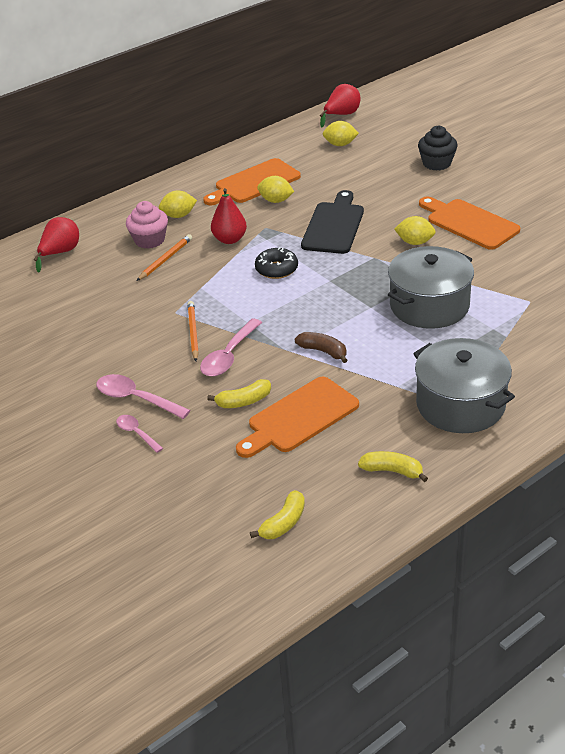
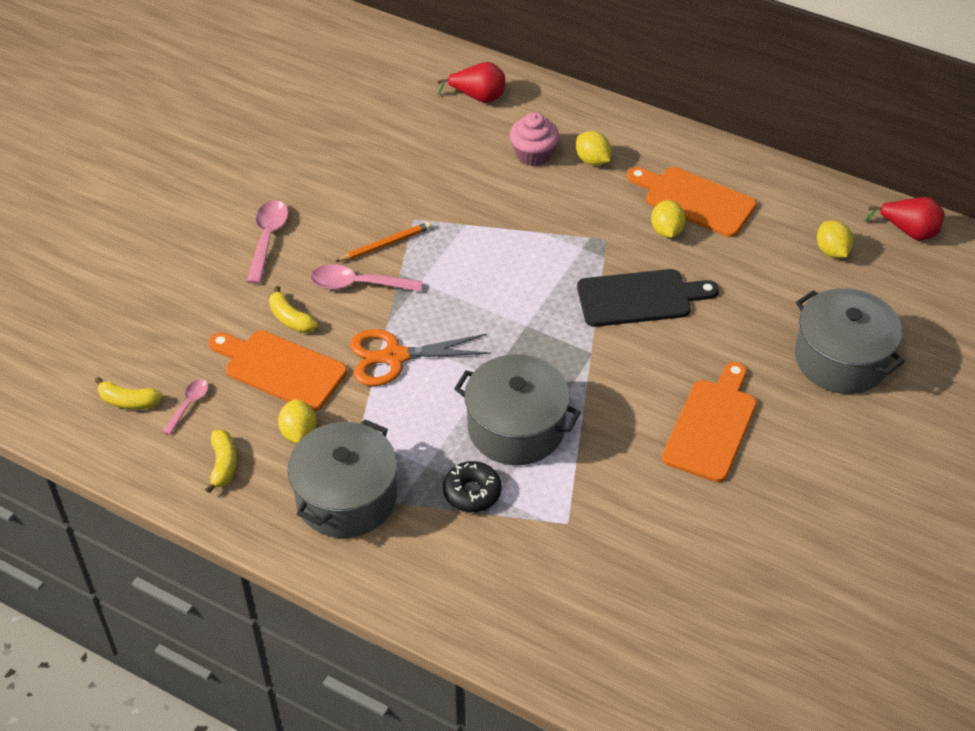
camera: 65 degrees right, 10 degrees up
(137, 433) = (219, 257): pink spoon -> pink spoon (189, 405)
(165, 259) = (503, 179): orange pencil -> none
(229, 239) = (566, 217): red pear -> none
(276, 269) = (527, 274): black donut -> black donut (472, 492)
(323, 351) = (394, 357): brown banana -> orange scissors
(415, 242) = (641, 382): yellow lemon -> yellow lemon (299, 433)
(437, 163) = (841, 359): black cupcake -> grey pot

